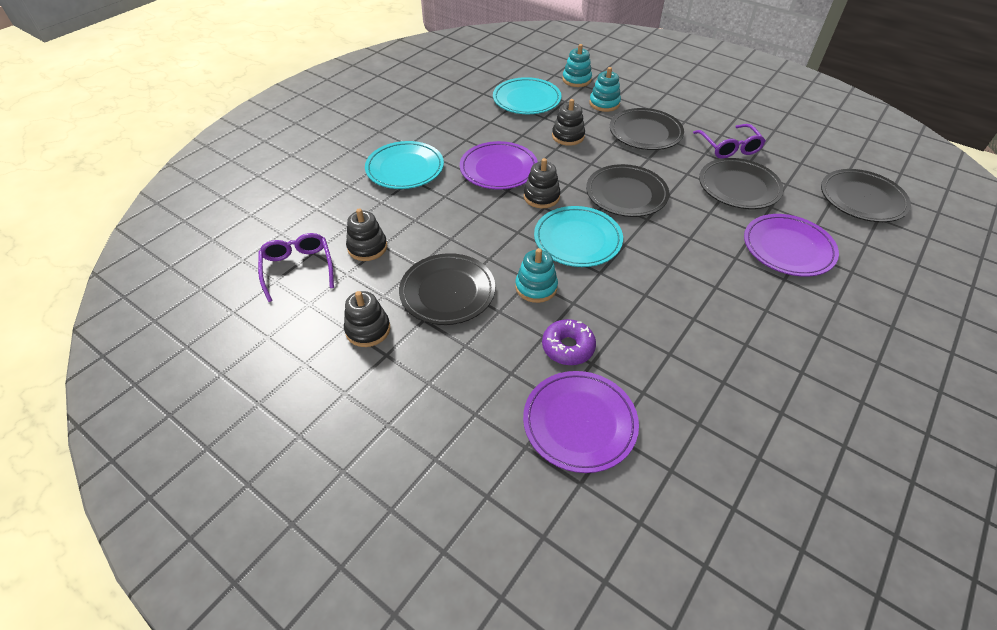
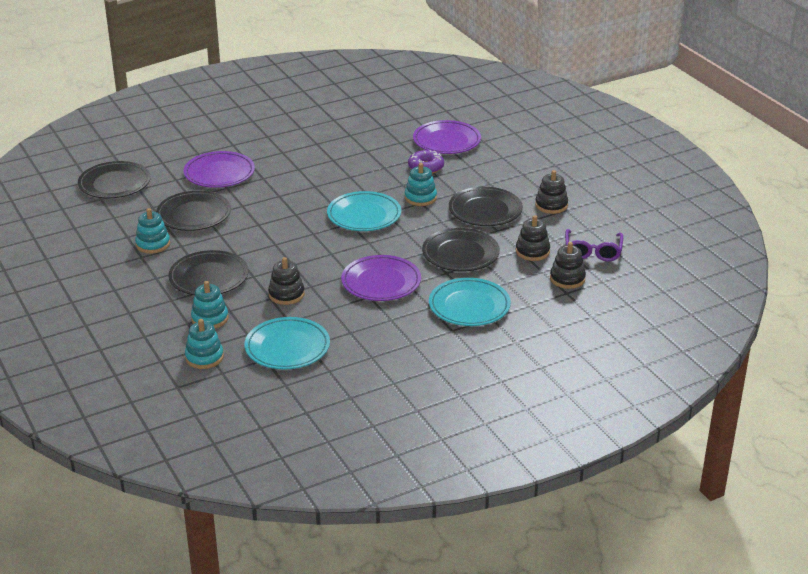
camera: 155 degrees left, 15 degrees down
(541, 197) = (363, 250): black stacking toy -> black stacking toy (567, 279)
(626, 194) = (291, 234): black plate -> black plate (460, 254)
(729, 147) = (153, 244): purple glasses -> turquoise stacking toy

